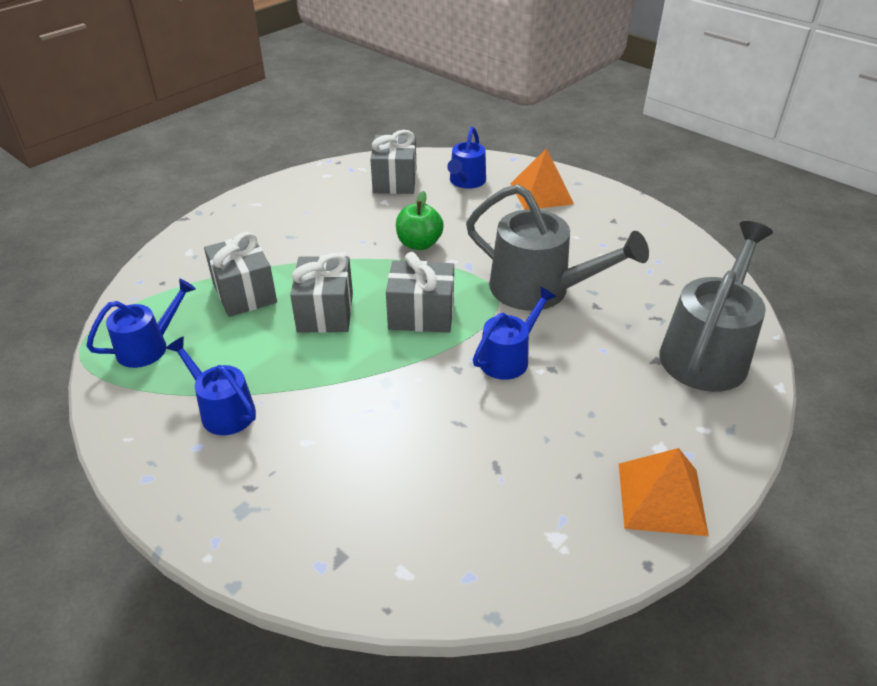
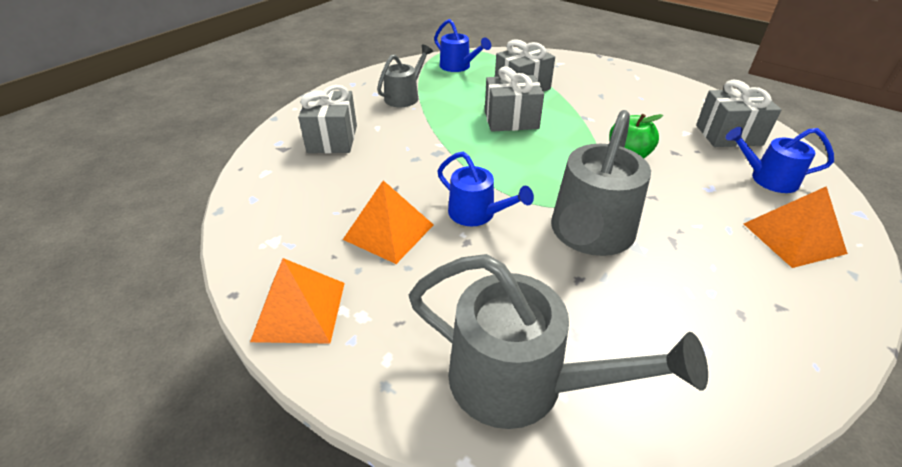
camera: 85 degrees right, 0 degrees up
(222, 410) = (405, 96): blue watering can -> grey watering can
(421, 314) = (523, 163): grey gift -> grey gift (332, 139)
(537, 428) = (389, 232): none -> orange pyramid

